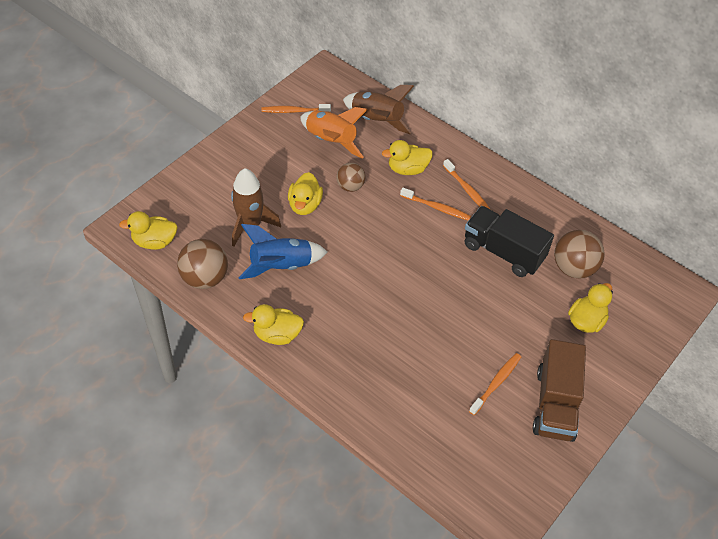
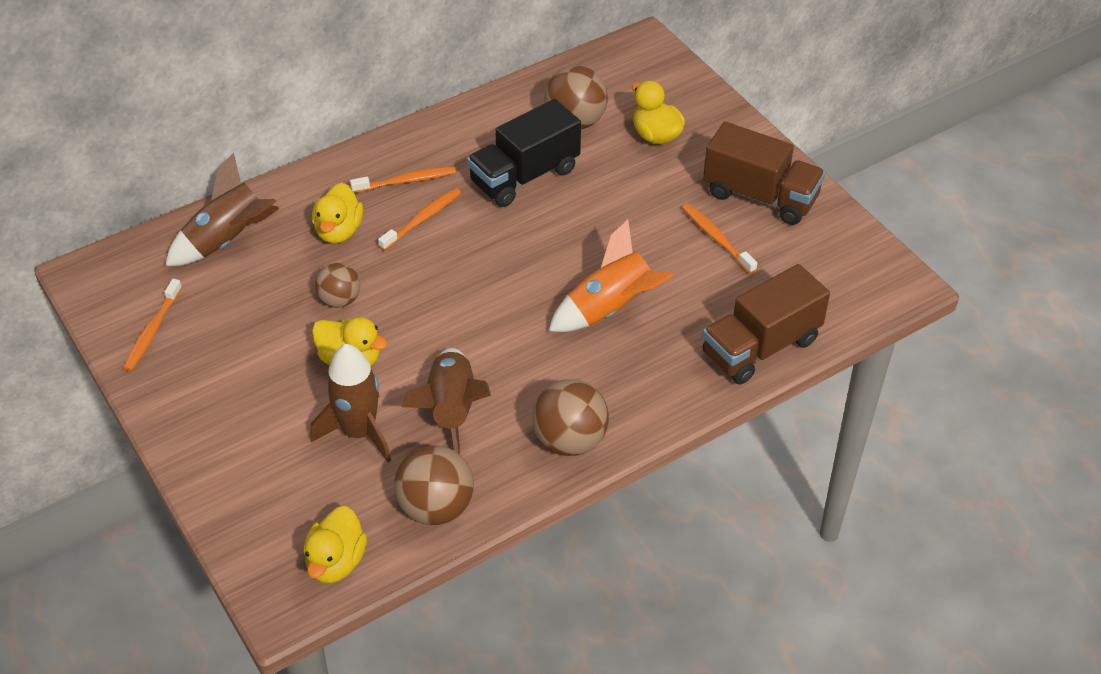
camera: 70 degrees left, 5 degrees down
(277, 334) = (569, 440): yellow duck -> brown ball
(281, 266) = (451, 411): blue rocket -> brown rocket
(331, 141) = (240, 301): orange rocket -> orange rocket (610, 309)
(399, 433) = (760, 347): none -> brown truck

